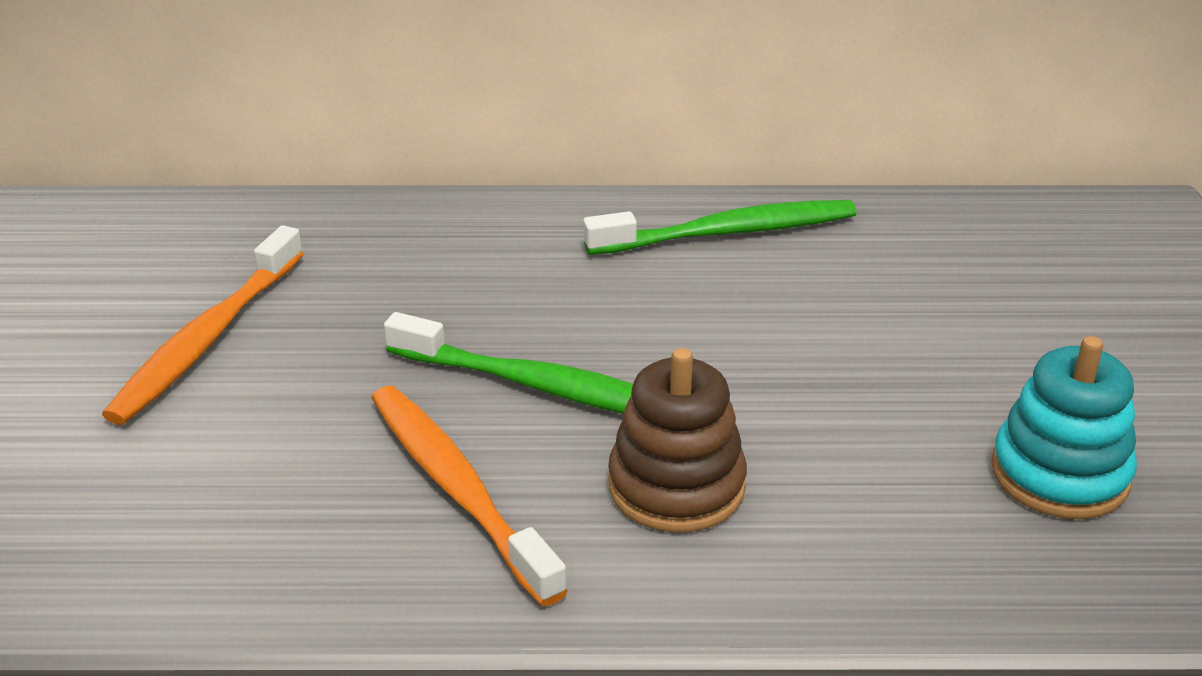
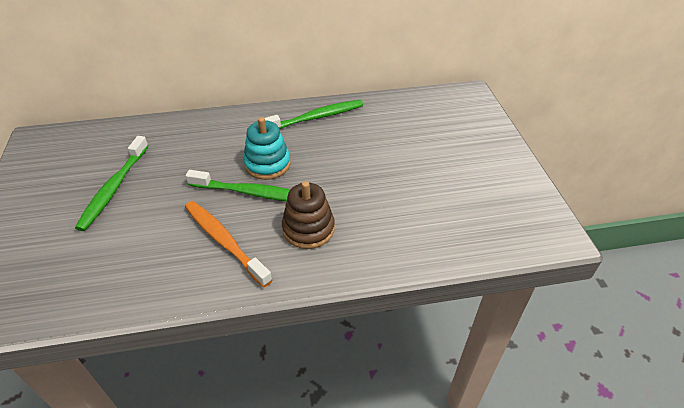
camera: 10 degrees left, 10 degrees up
(207, 339) = (114, 188): orange toothbrush -> green toothbrush
(1060, 474) = (448, 205): turquoise stacking toy -> turquoise stacking toy (267, 164)

